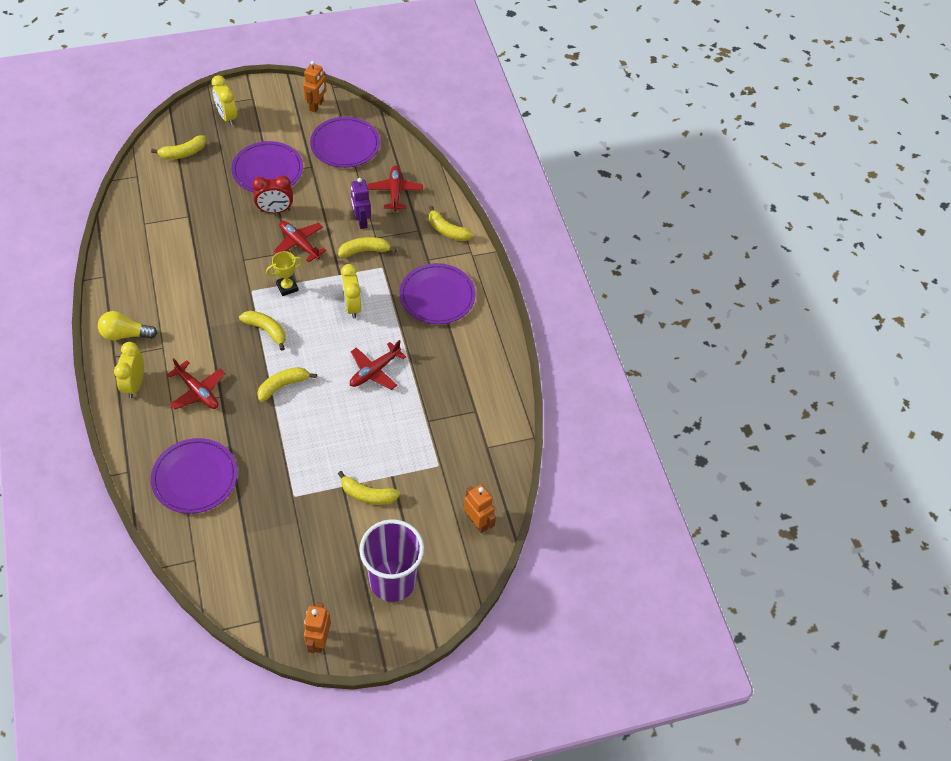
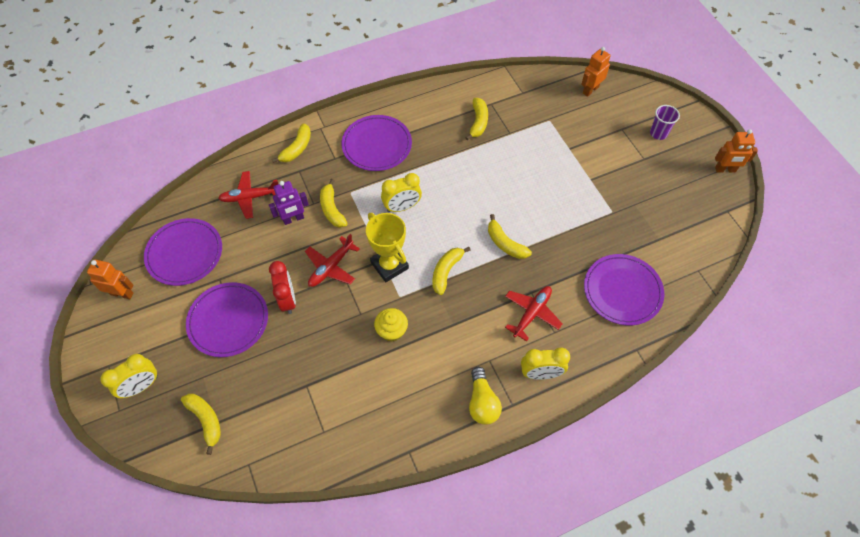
camera: 95 degrees left, 5 degrees up
(218, 280) = (392, 331): none -> yellow cupcake
(287, 287) = (389, 265): yellow trophy -> yellow trophy, size x1.58
(367, 495) = (592, 161): yellow banana -> yellow banana (478, 122)
(374, 371) = (470, 177): red plane -> none
(392, 580) = (658, 133): purple cup -> purple cup, size x0.49

